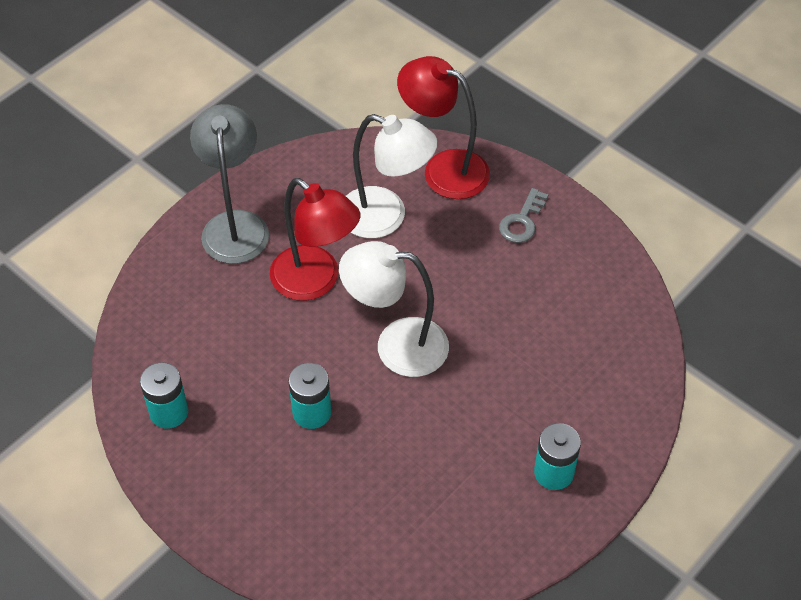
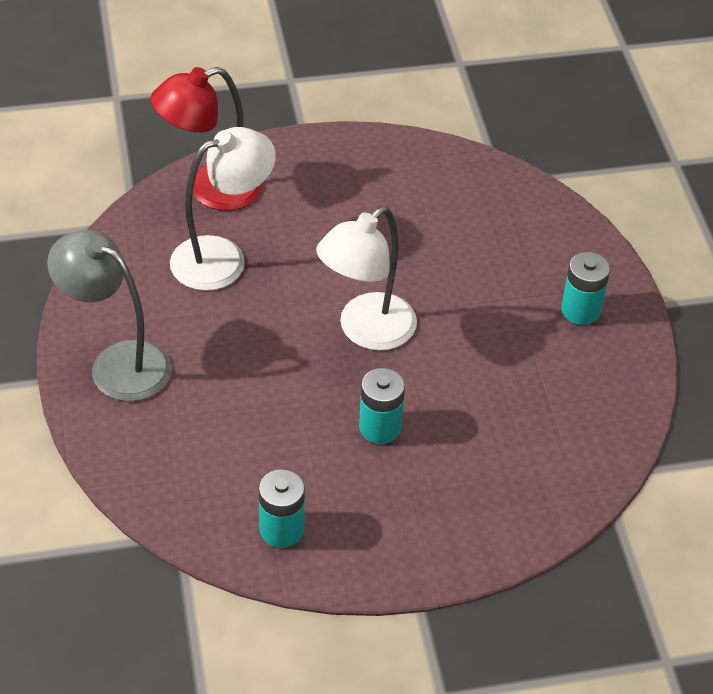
camera: 55 degrees left, 5 degrees down
(315, 282) = (243, 344): red lamp -> none
(522, 221) = (320, 178): grey key -> none

